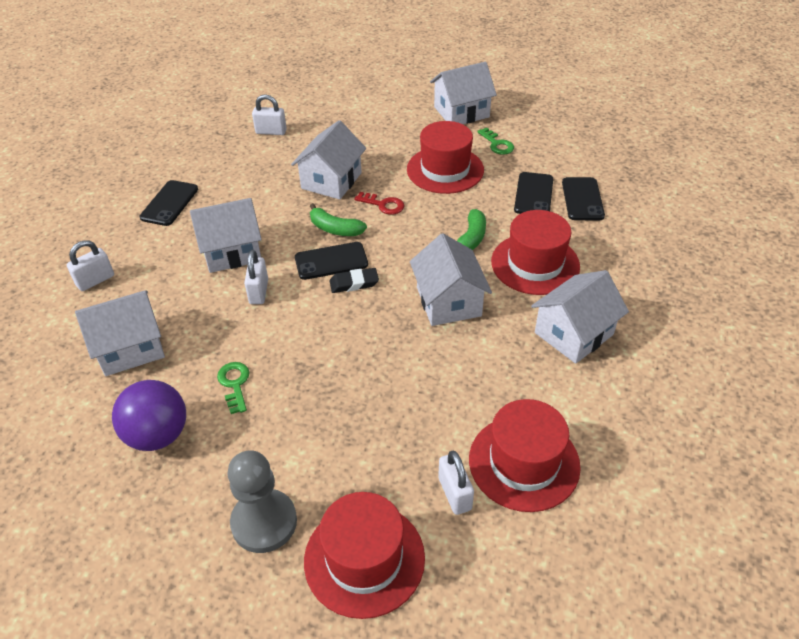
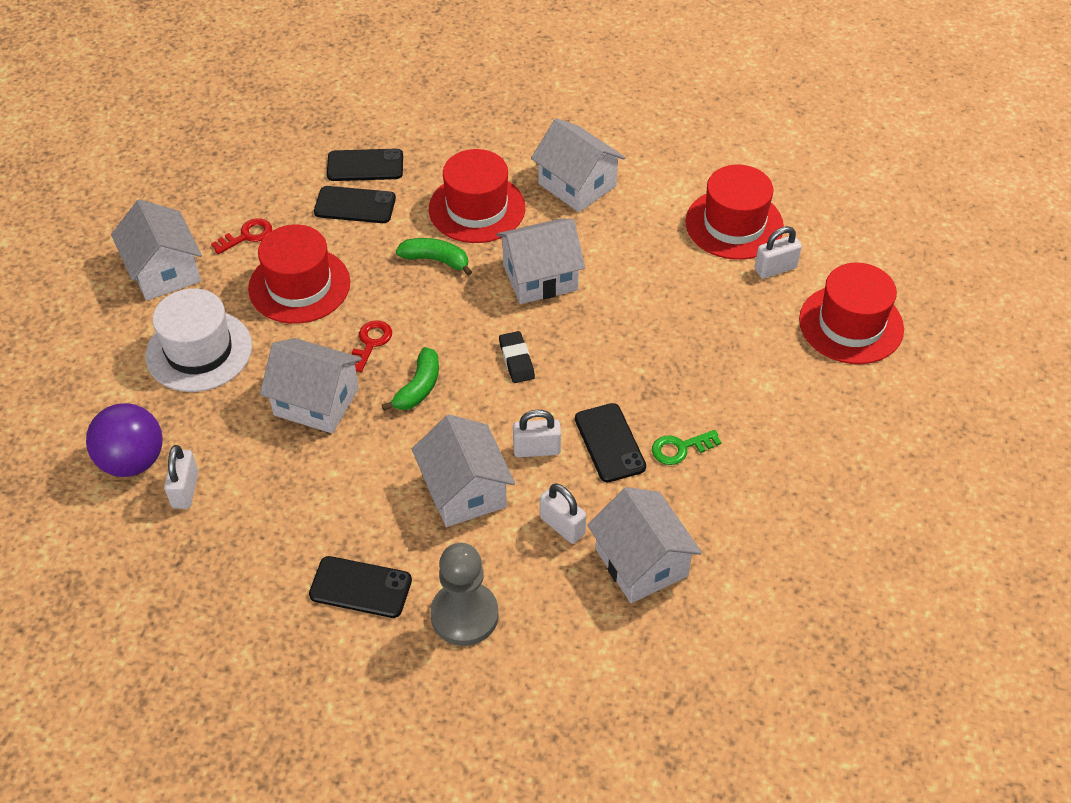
camera: 95 degrees left, 5 degrees up
(95, 280) = (528, 637): white padlock -> white padlock (562, 526)
(158, 435) = (758, 503): purple ball -> purple ball (132, 461)
(264, 522) = (834, 397): grey pawn -> grey pawn (464, 615)
(331, 261) = (479, 385): black phone -> black phone (610, 443)
(386, 130) = (199, 351): none -> white hat
(497, 144) = (247, 236): green key -> red key

